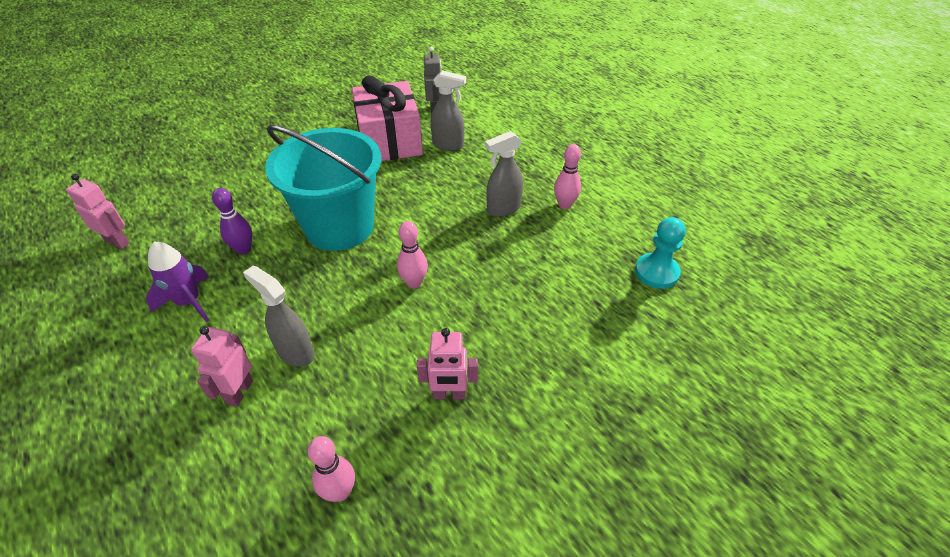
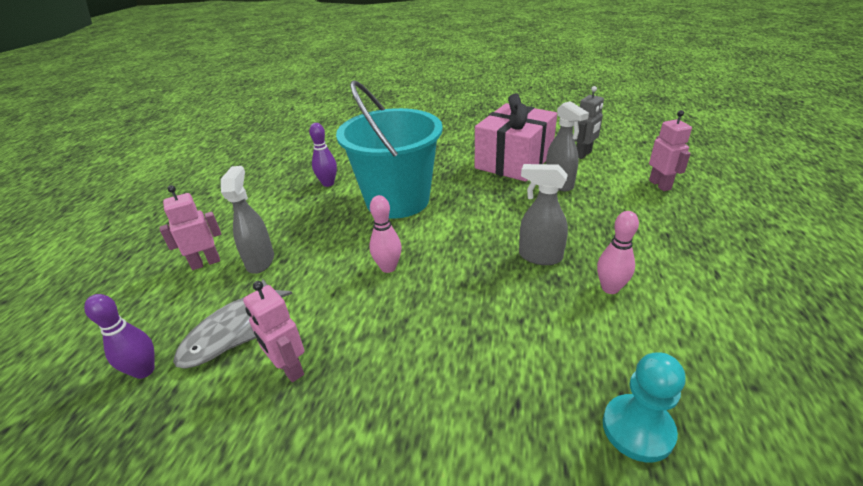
camera: 50 degrees right, 10 degrees down
(117, 242) = (284, 148): pink robot -> pink robot (660, 185)
(189, 302) = (263, 197): purple rocket -> none
(340, 492) = (144, 371): pink bowling pin -> purple bowling pin
(364, 412) = (231, 331): none -> grey fish

